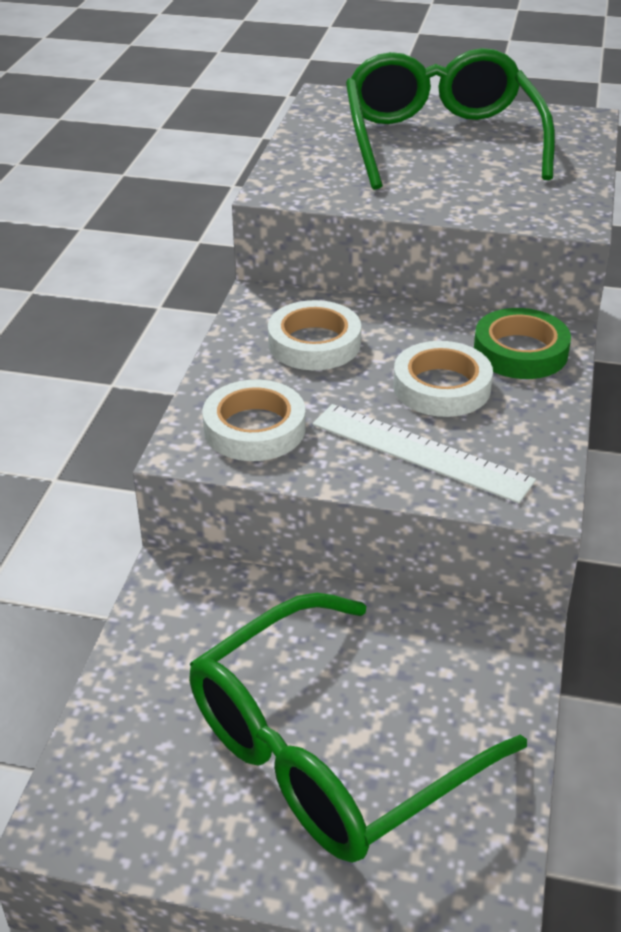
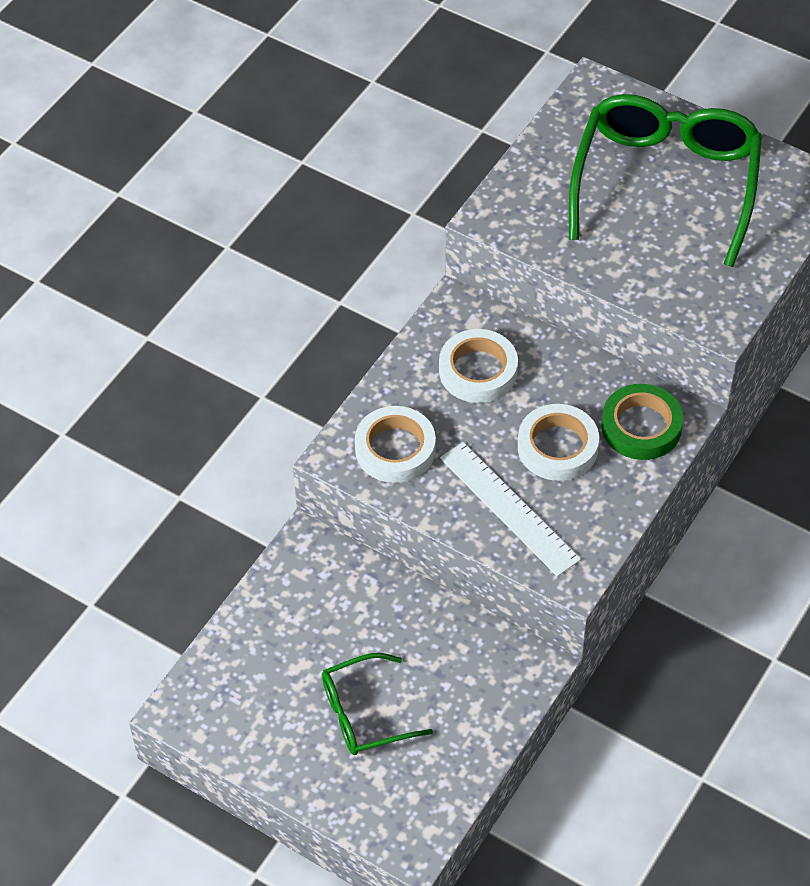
camera: 20 degrees right, 15 degrees up
(329, 751) = (364, 714): green glasses -> green glasses, size x0.52

